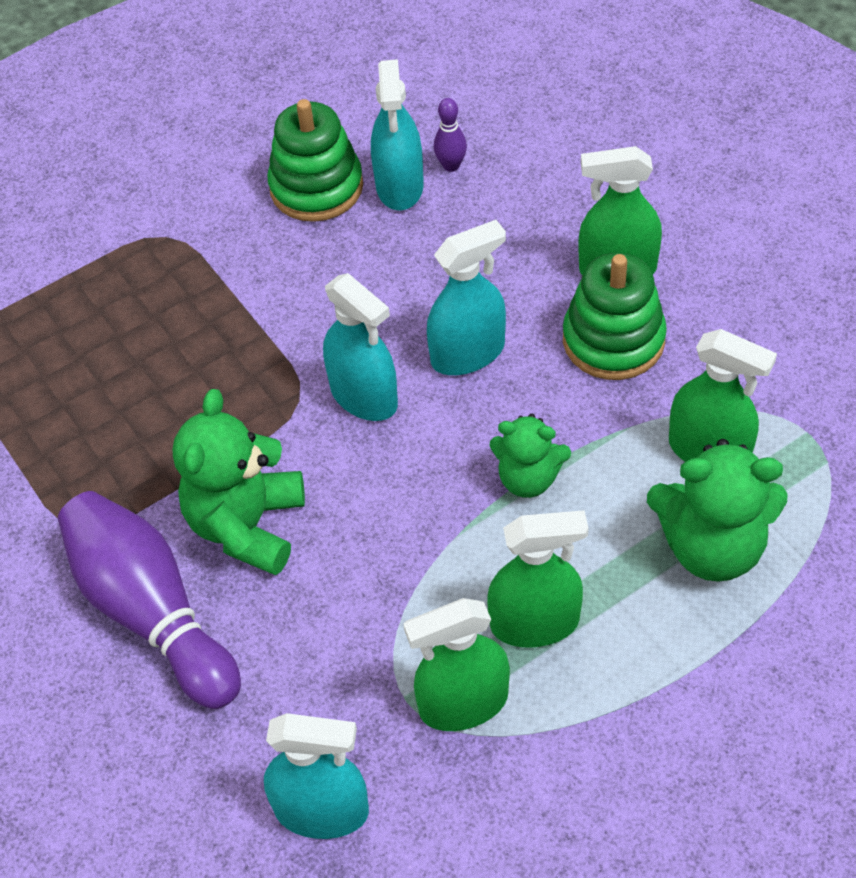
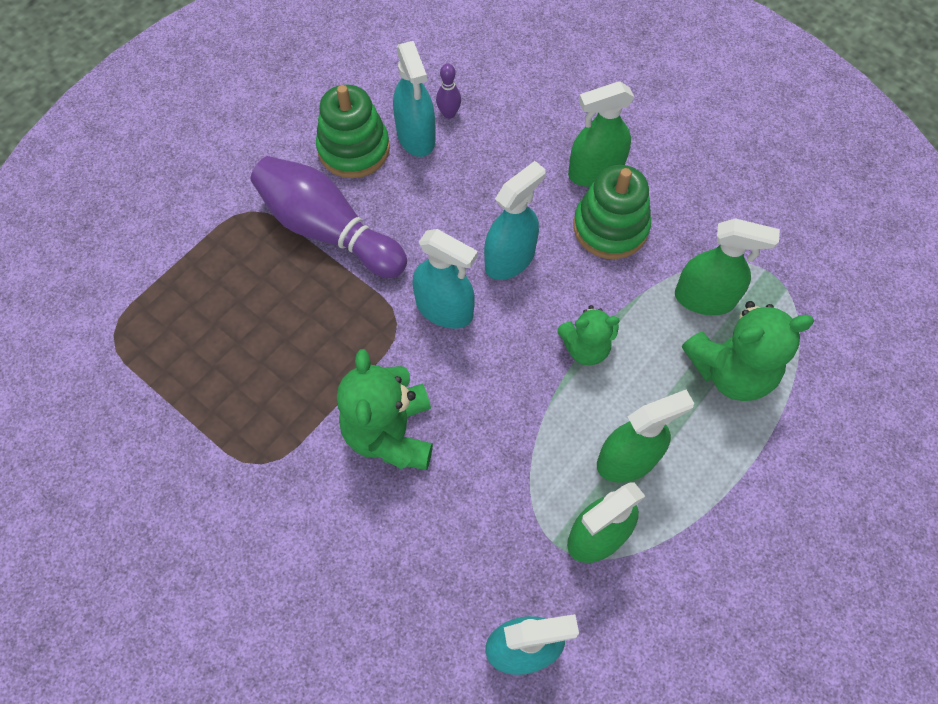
camera: 20 degrees left, 10 degrees up
(152, 612) = (340, 521): purple bowling pin -> purple bowling pin (328, 230)

